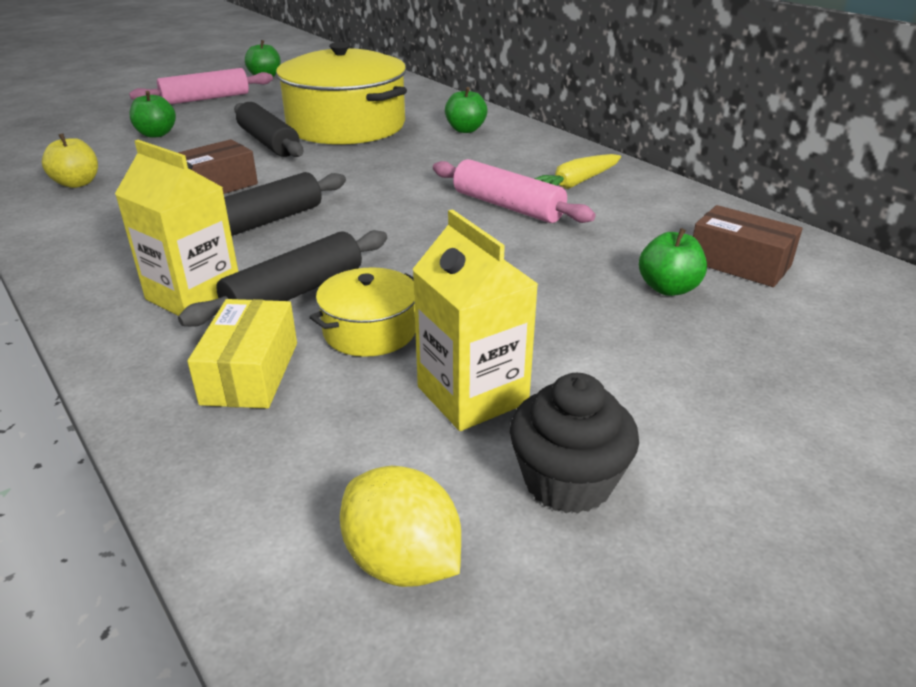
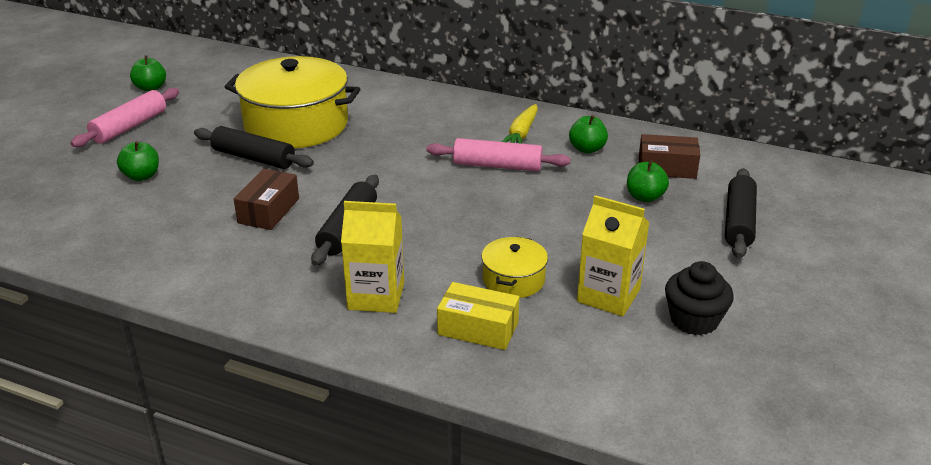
camera: 30 degrees left, 0 degrees up
(77, 183) = (147, 241): yellow apple -> none
(251, 373) = (478, 328): yellow box -> yellow box turned 45 degrees counterclockwise
(294, 293) = (438, 272): black rolling pin -> black rolling pin (738, 222)
(402, 561) = (661, 382): yellow lemon -> none
(465, 130) = (395, 105): green apple -> green apple (587, 149)

